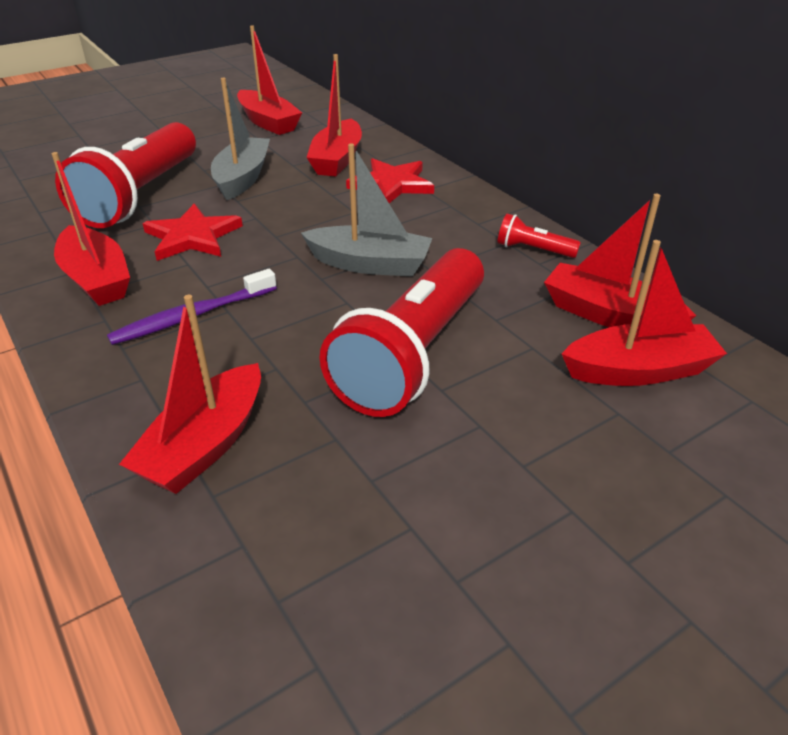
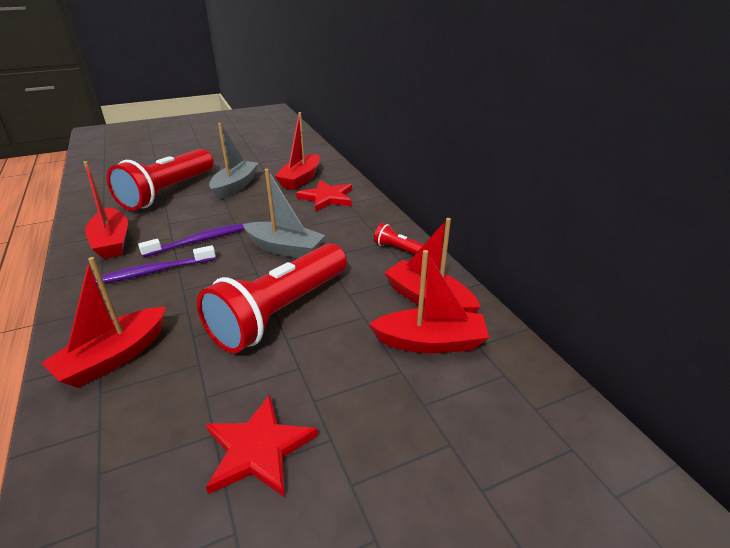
camera: 10 degrees right, 5 degrees down
(192, 237) = (184, 220): red star -> red star (258, 449)
(234, 265) = (199, 241): none -> purple toothbrush
(268, 122) = (270, 153): red boat -> none

